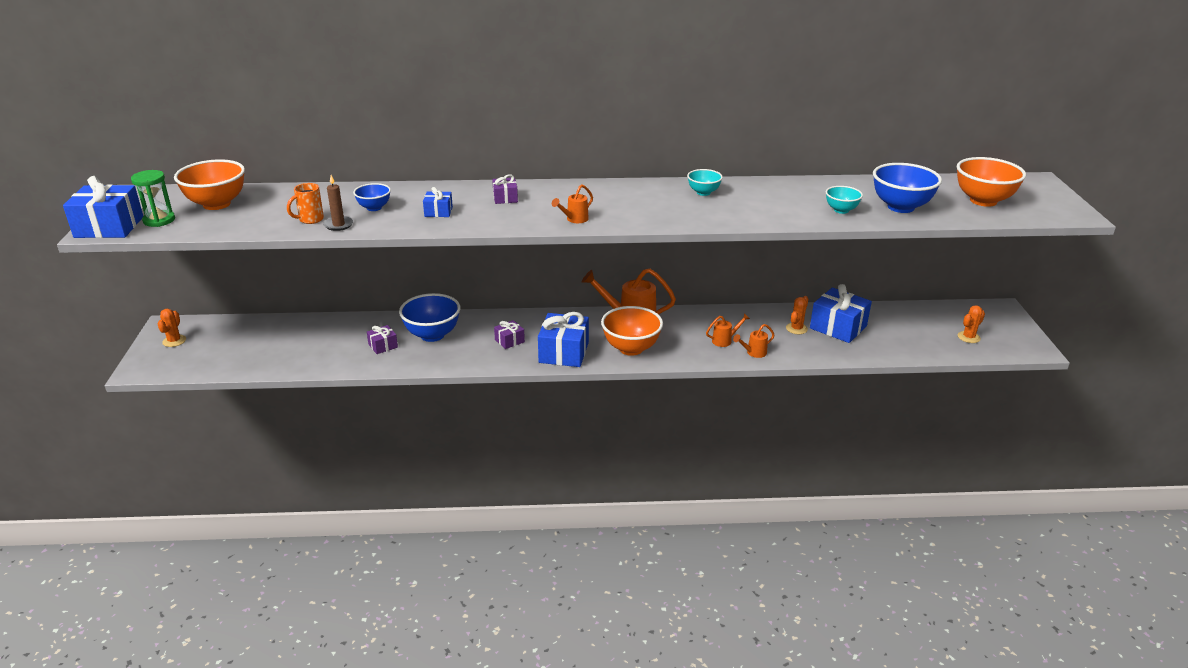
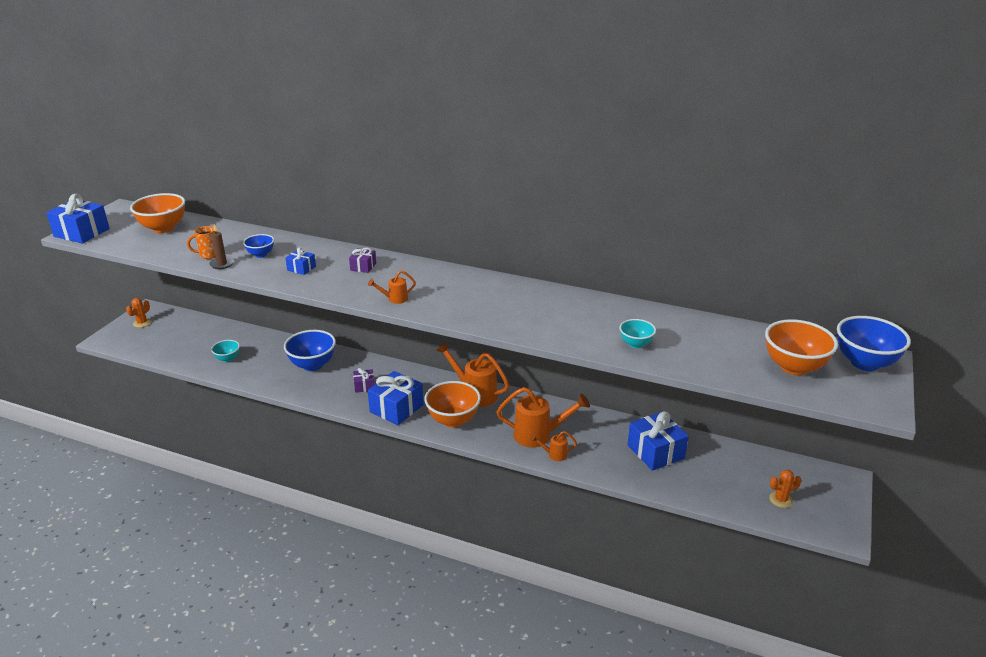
camera: 25 degrees right, 0 degrees up
(159, 220) = (116, 234): green hourglass -> none
(383, 346) = (270, 365): purple gift -> none
(703, 192) = (529, 297): turquoise bowl -> turquoise bowl (228, 359)
(725, 340) = (539, 435): orange watering can -> orange watering can, size x2.01
(796, 328) = (614, 442): orange cactus -> none
(900, 207) = (698, 354): blue bowl -> blue bowl (864, 363)

